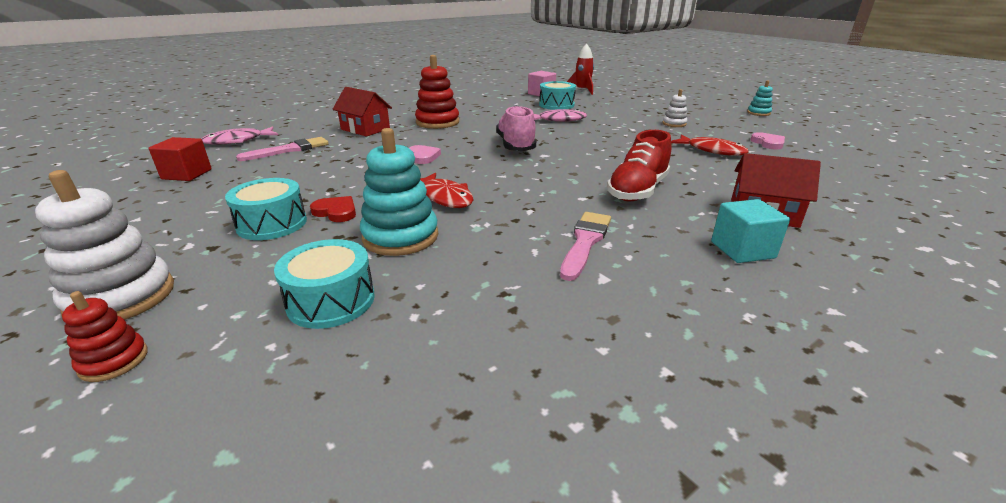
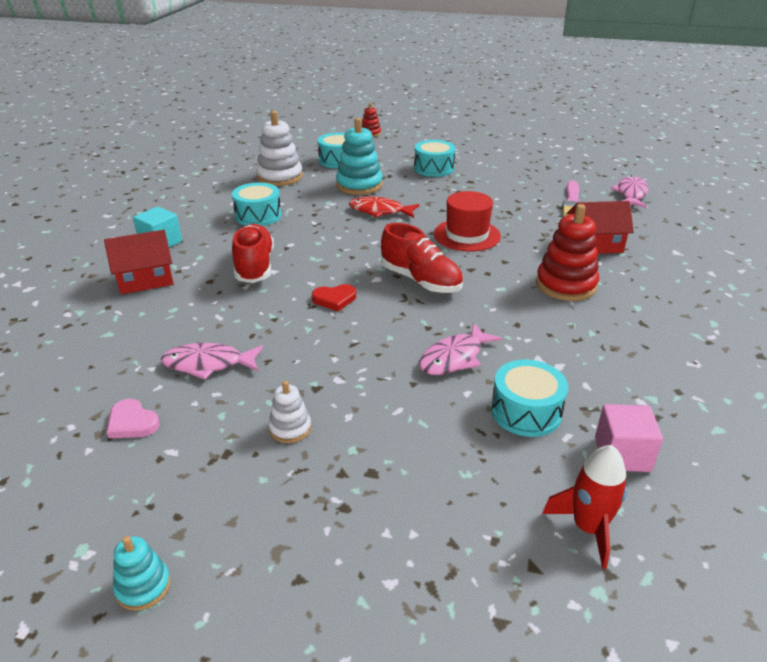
camera: 140 degrees right, 5 degrees up
(121, 297) = (413, 138): white stacking toy -> white stacking toy (280, 177)
(187, 174) = (561, 168): red cube -> none
(336, 212) = (419, 183): red heart -> red heart (334, 299)
(423, 157) = (467, 235): pink heart -> red hat
(516, 146) = (421, 280): pink shoe -> red shoe
(585, 242) = (258, 216): pink brush -> turquoise drum
(712, 150) = (208, 364): red fish -> pink fish

